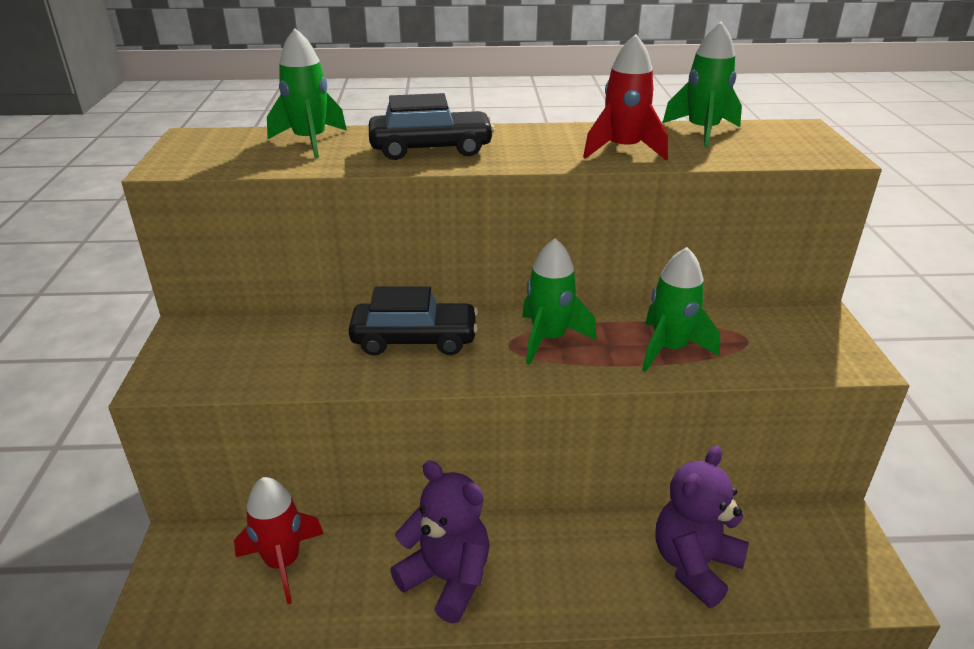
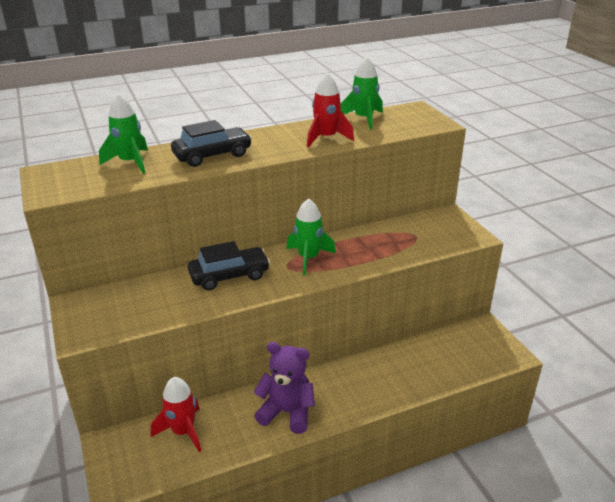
camera: 20 degrees left, 0 degrees up
(669, 349) = (377, 250): green rocket -> none
(694, 565) = (417, 367): purple teddy bear -> none

